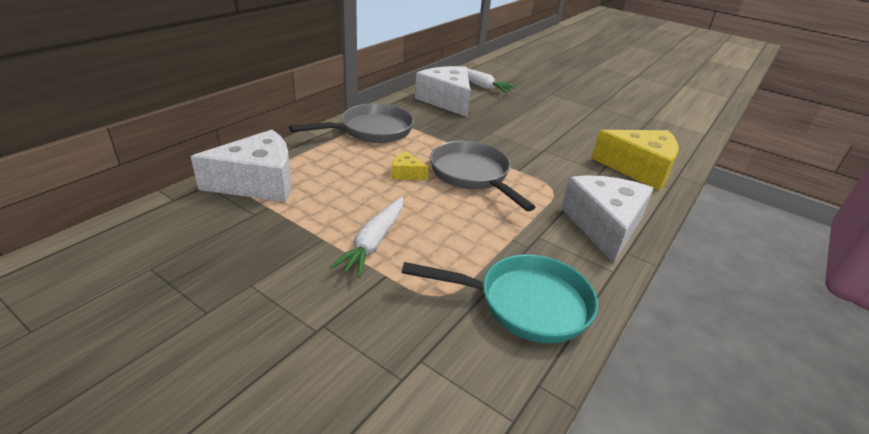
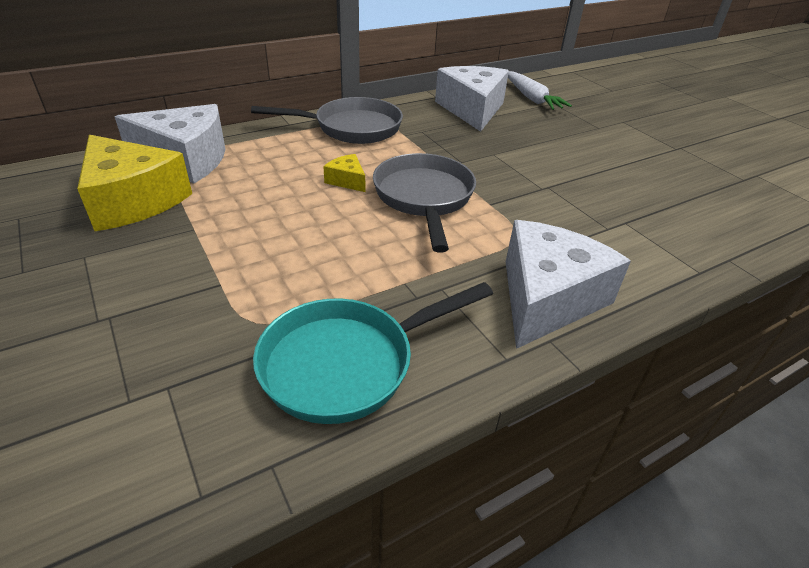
camera: 25 degrees right, 5 degrees up
(373, 242) = (240, 245): white carrot -> none
(525, 304) = (347, 363): turquoise pan -> turquoise pan turned 120 degrees clockwise
(639, 169) = (671, 237): yellow cheese -> yellow cheese (133, 200)

